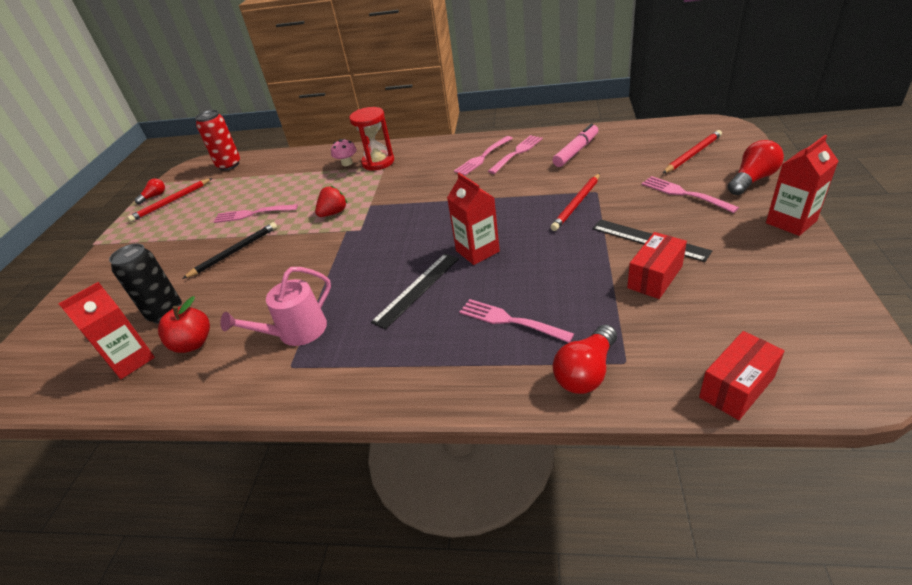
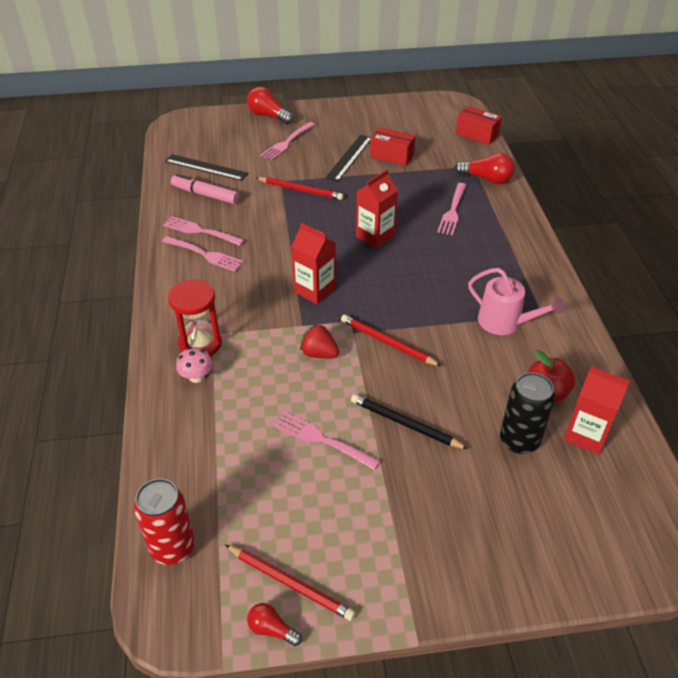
camera: 110 degrees left, 5 degrees up
(253, 214) = (323, 440): pink fork -> pink fork turned 135 degrees clockwise
(417, 289) = (432, 262): black ruler -> black ruler (206, 167)
(692, 154) = (224, 137): red pencil -> red pencil (387, 343)
(791, 222) = (323, 108): red carton -> red carton (314, 290)

